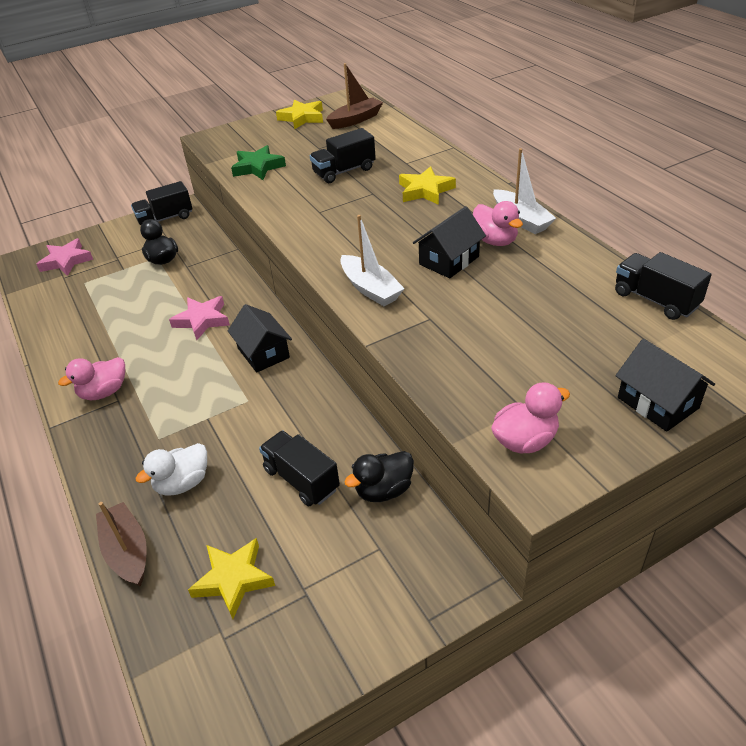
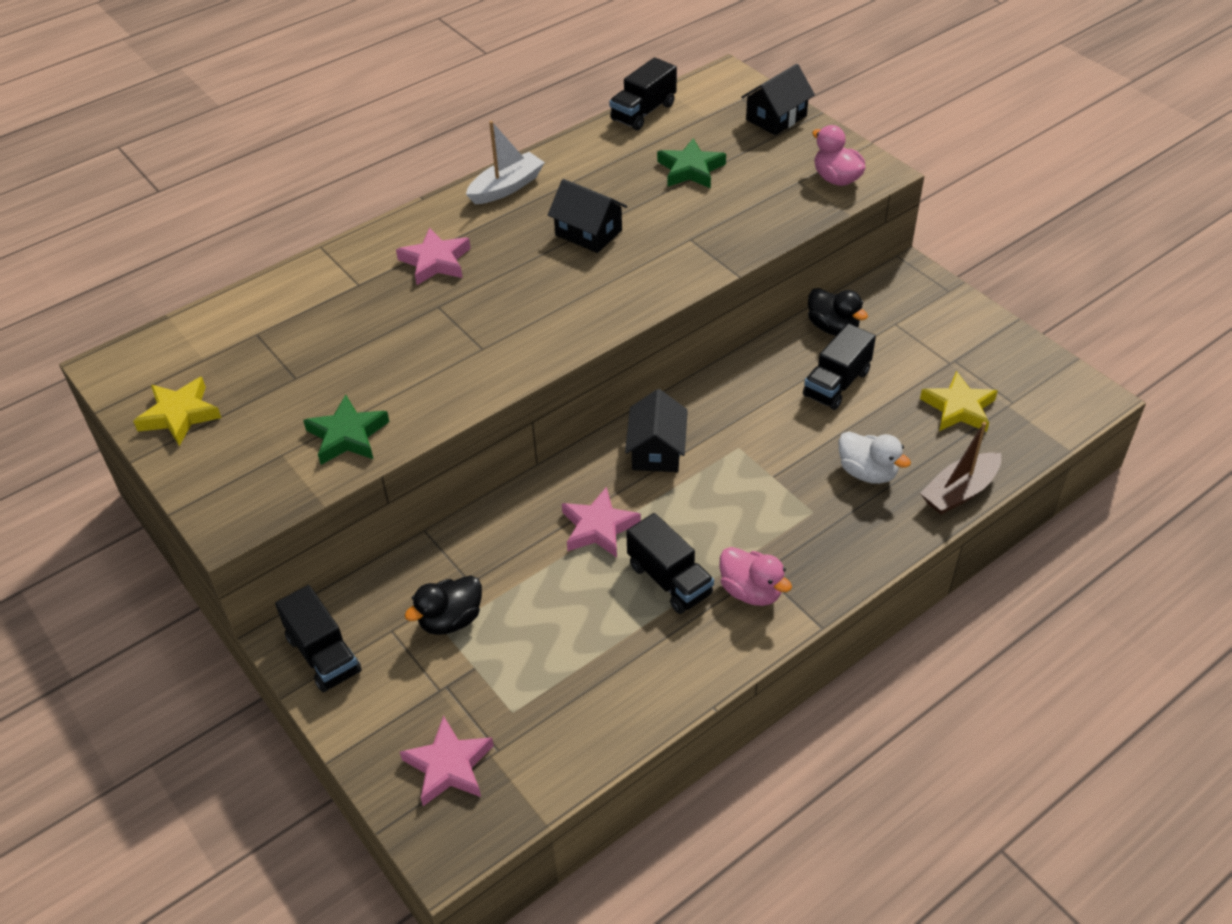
camera: 100 degrees left, 5 degrees up
(263, 353) = (657, 450): black house -> black house turned 45 degrees counterclockwise
(344, 171) = (374, 340): black truck -> black truck (669, 580)
(355, 120) = (207, 351): brown boat -> none
(370, 289) = (645, 284): white boat -> none
(425, 190) = (435, 261): yellow star -> pink star
(495, 241) = (549, 204): pink duck -> none
(546, 326) = (690, 169): none -> green star

